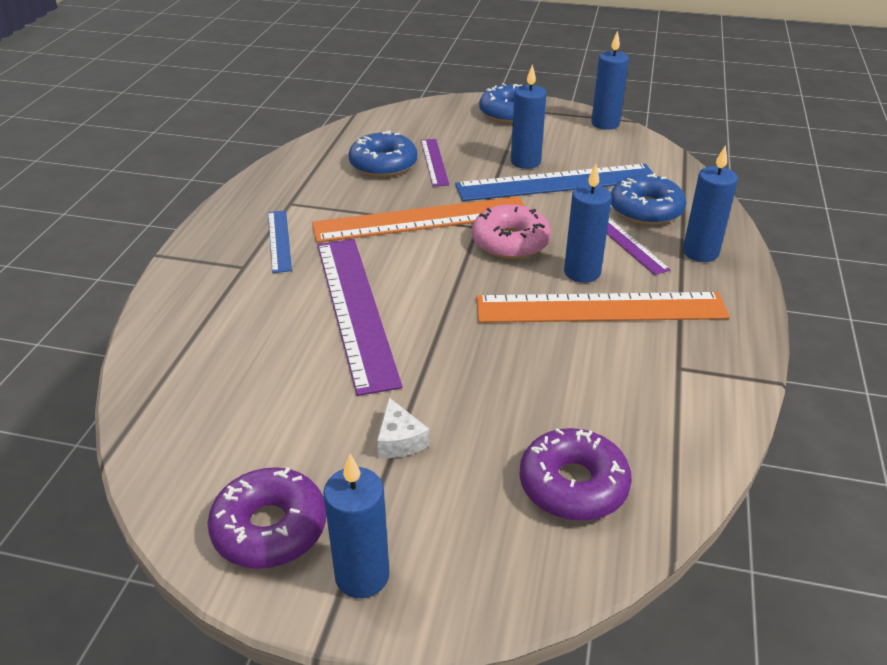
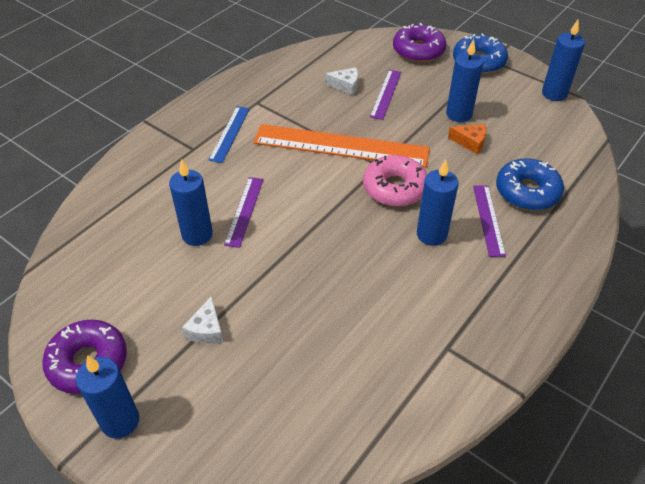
camera: 25 degrees right, 10 degrees up
(355, 310) = (244, 211): purple ruler -> purple ruler, size x0.50
(383, 164) = (345, 85): blue donut -> white cheese
(556, 183) = (470, 142): blue ruler -> orange cheese
(573, 485) = (298, 414): purple donut -> purple donut (418, 50)
(600, 308) = (423, 272): orange ruler -> none
(700, 252) = (544, 248): blue candle -> blue candle (197, 235)

